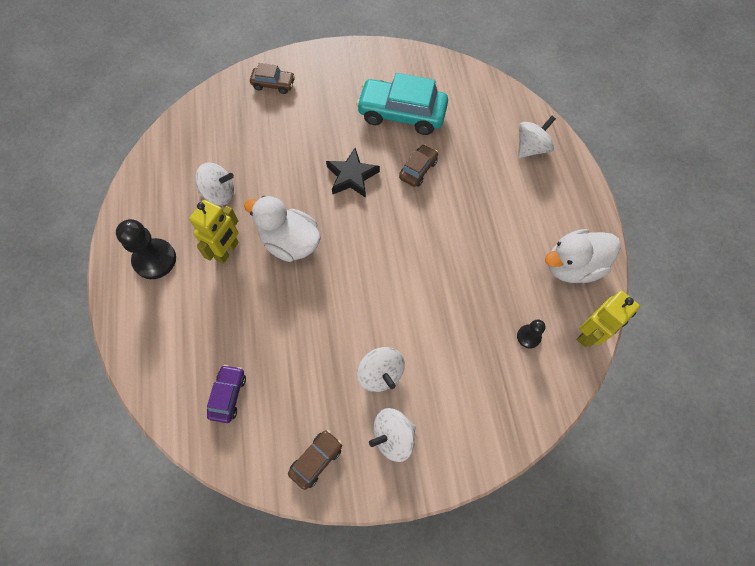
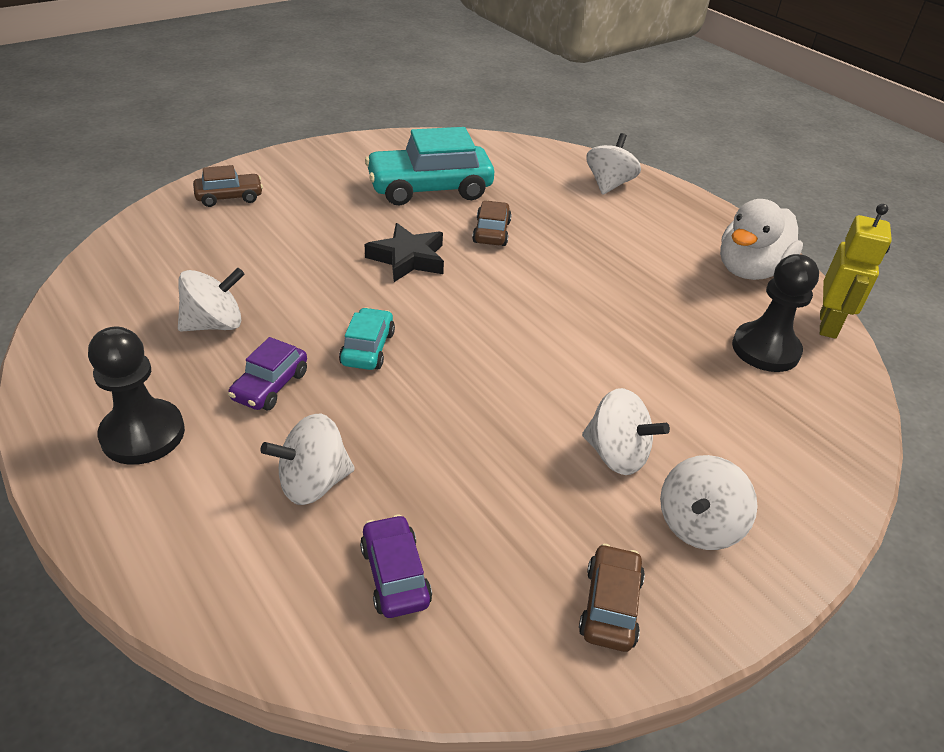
camera: 30 degrees left, 25 degrees down
(218, 324) = (313, 483): none -> white spinning top
(227, 251) = (270, 386): yellow robot -> purple car
(290, 243) = (367, 348): white duck -> turquoise car
(528, 336) = (765, 349): black pawn -> black pawn, size x1.87

